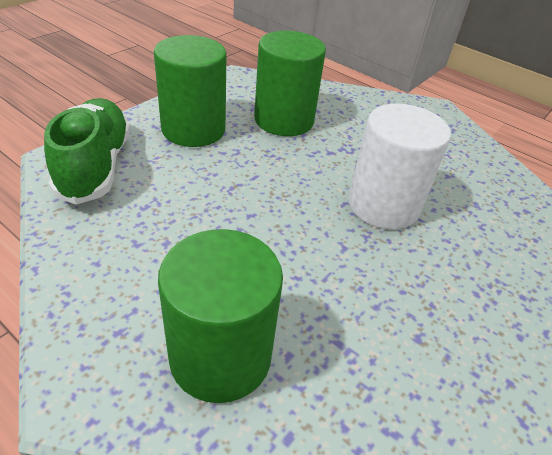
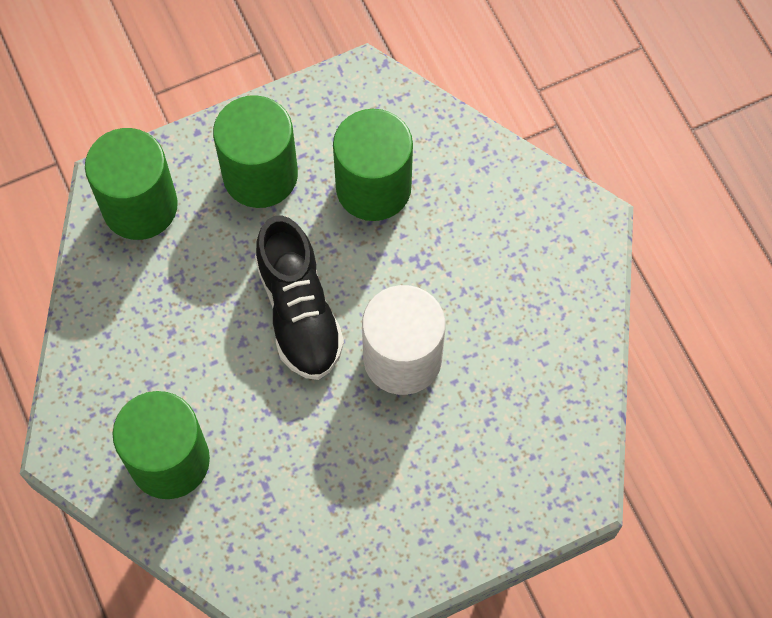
camera: 30 degrees right, 25 degrees up
(95, 166) = (140, 206): green shoe -> green cylinder
(277, 198) = (299, 312): none -> black shoe

